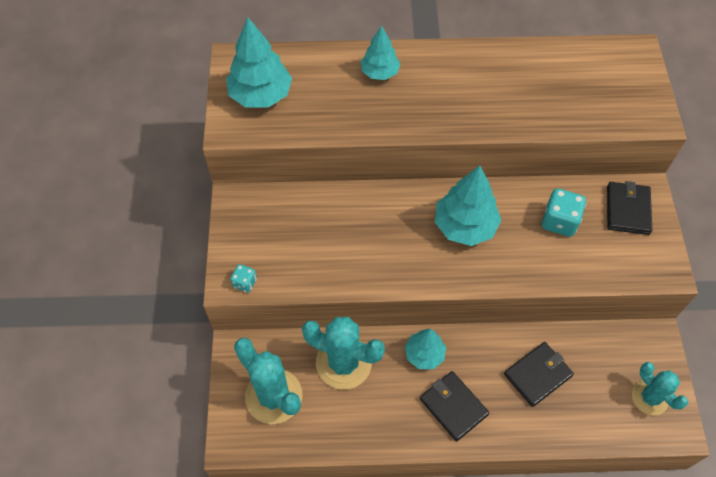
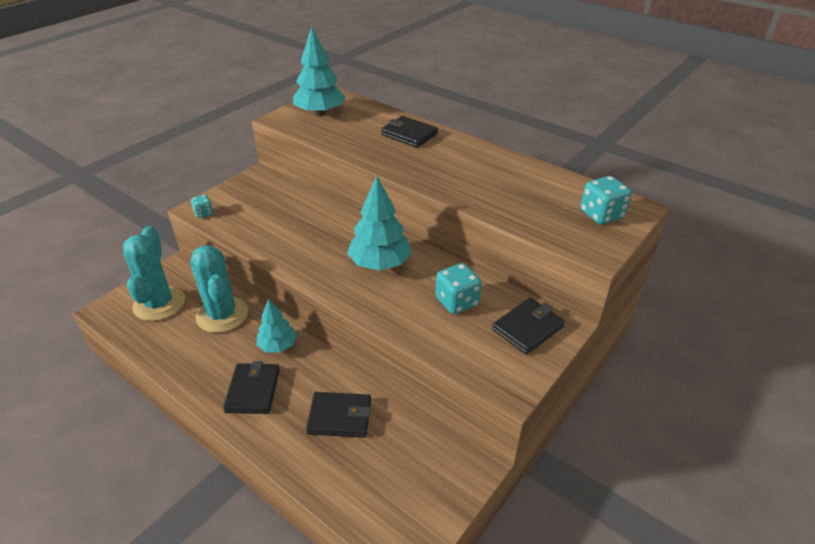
camera: 40 degrees right, 20 degrees down
(380, 72) = (409, 134): turquoise tree -> black wallet
(623, 76) = (601, 215): none -> turquoise dice
(650, 397) = (413, 505): turquoise cactus -> none

